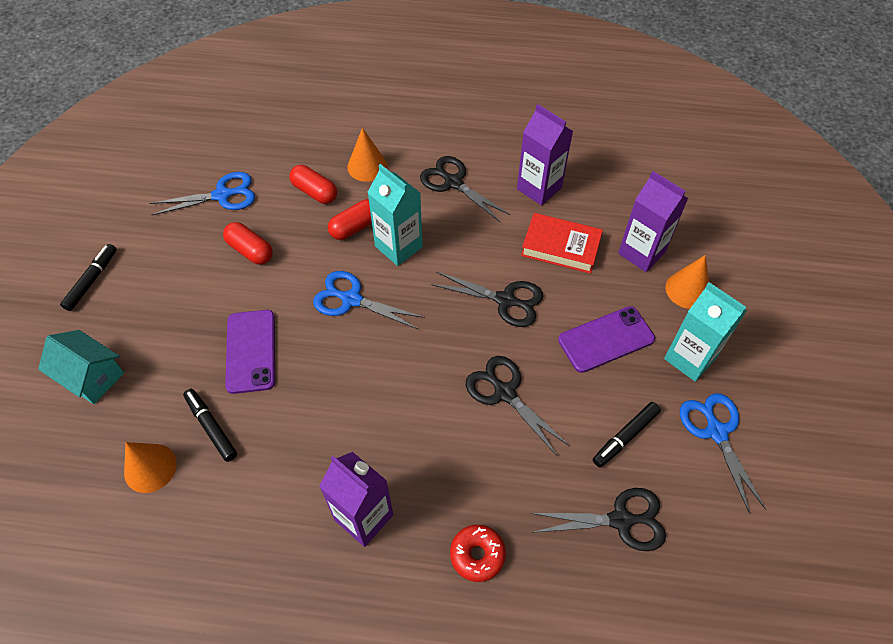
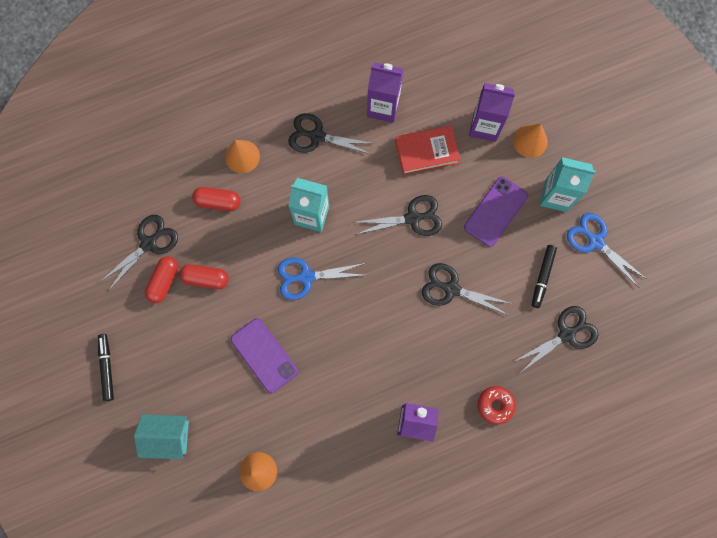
camera: 30 degrees left, 20 degrees up
(211, 427) = (277, 422): black marker -> none
(222, 195) = (149, 243): blue scissors -> black scissors
(355, 227) = (269, 216): red capsule -> red capsule (164, 281)

